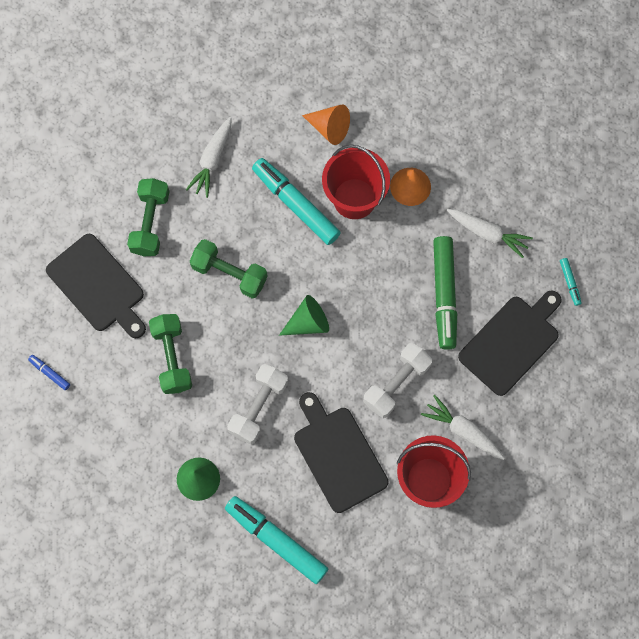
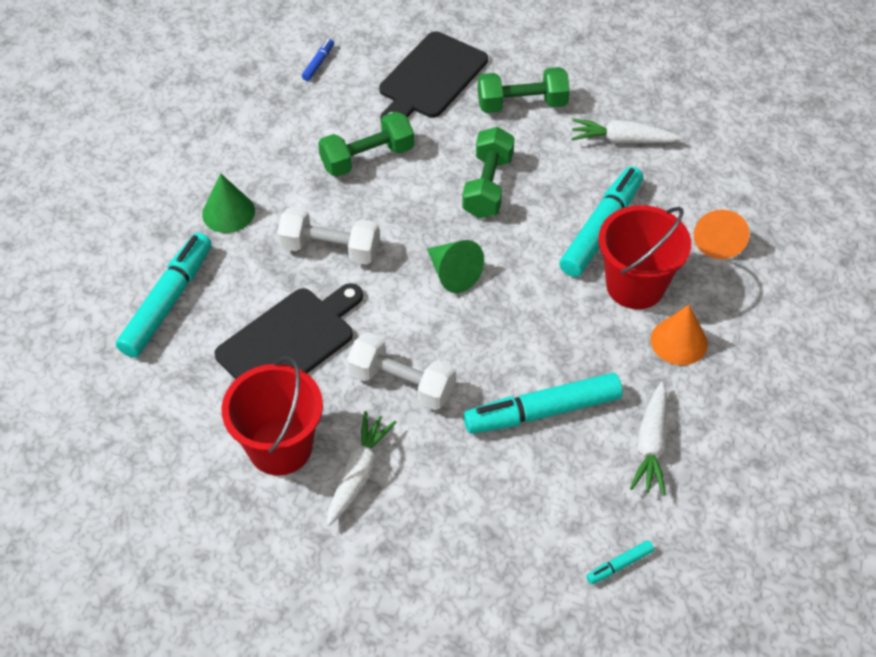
camera: 75 degrees right, 20 degrees down
(444, 295) = (542, 411): green marker -> turquoise marker
(511, 342) = (503, 507): black cutting board -> none

